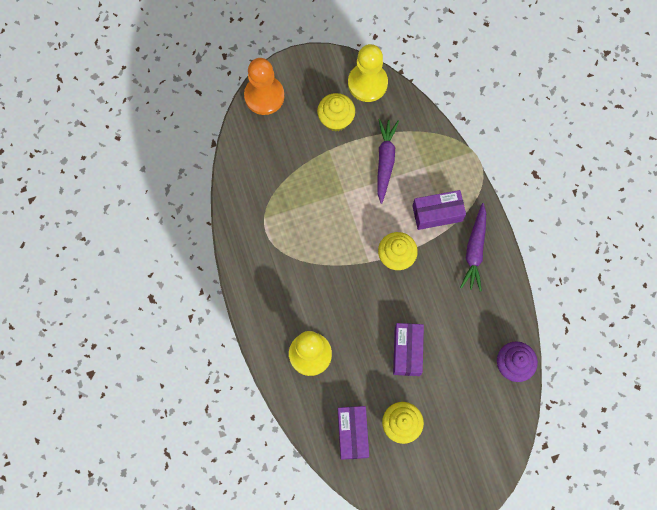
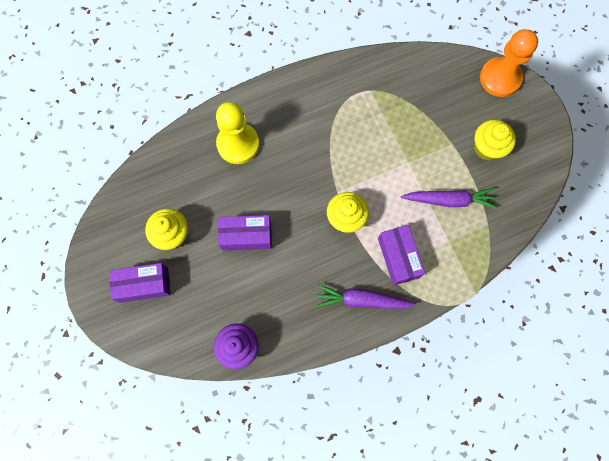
camera: 85 degrees right, 0 degrees up
(352, 433) = (162, 189): purple box -> purple box (144, 285)
(367, 83) = (534, 176): yellow pawn -> none

